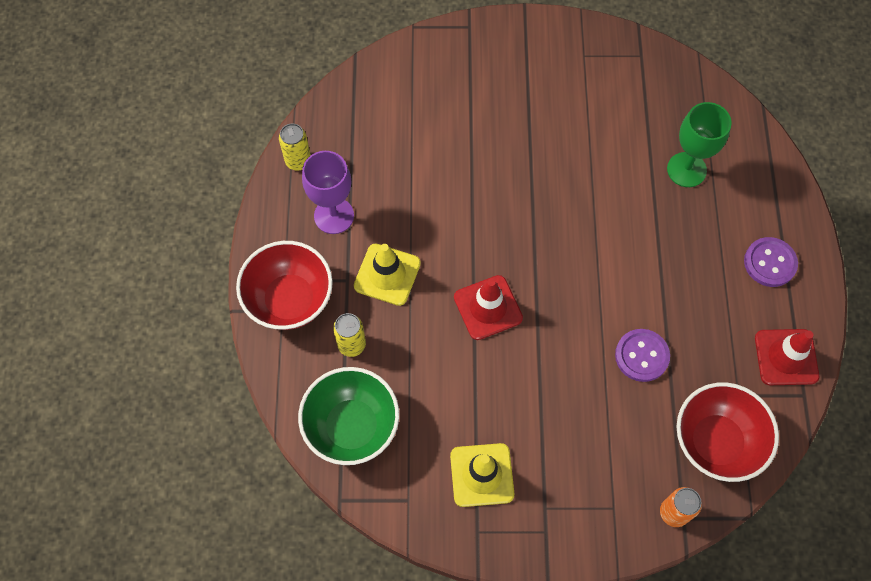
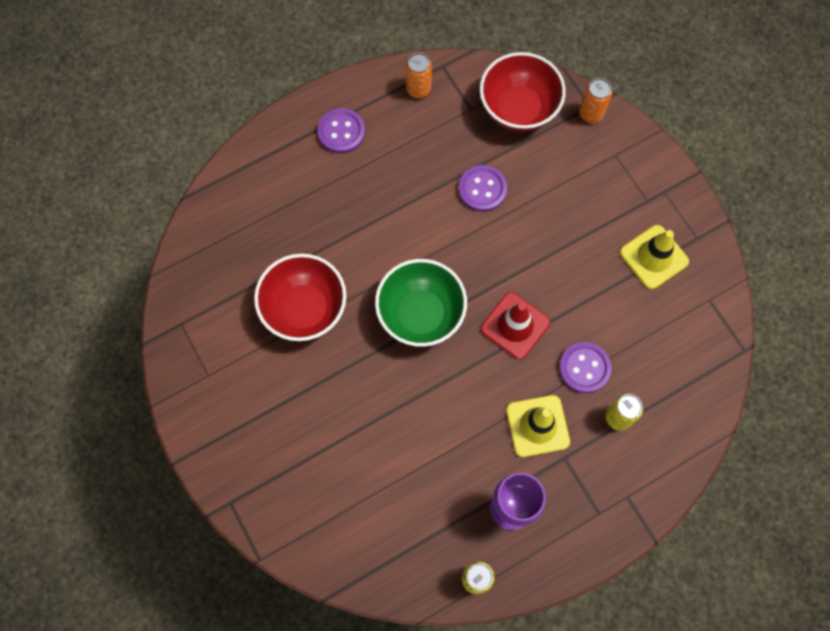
camera: 120 degrees left, 5 degrees up
(290, 300) = (613, 496): red bowl -> red bowl (304, 309)
(352, 426) = (684, 375): green bowl -> green bowl (420, 314)
(413, 343) = (584, 368): none -> purple button
(686, 170) = (287, 231): green goblet -> none
(786, 357) = (418, 89): red traffic cone -> orange can

